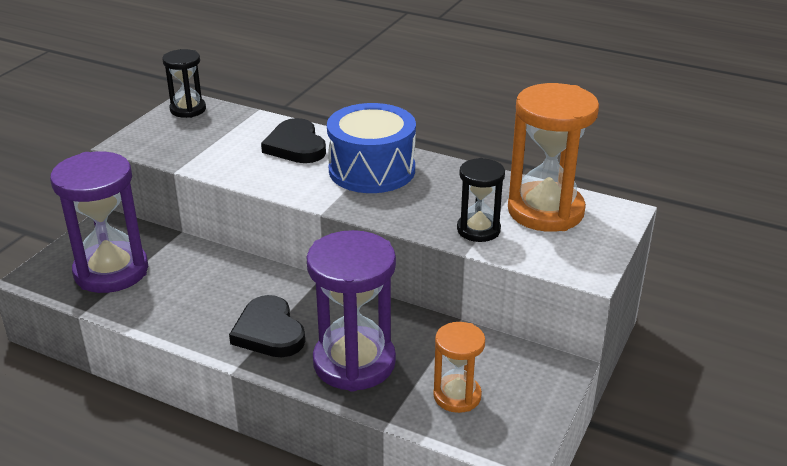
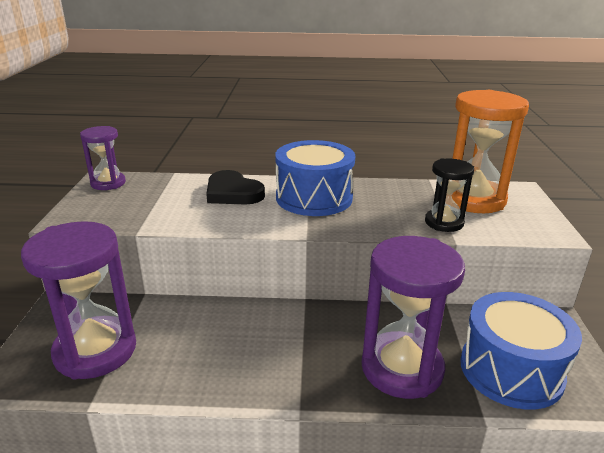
camera: 25 degrees left, 5 degrees down
(188, 109) = (108, 183): black hourglass -> purple hourglass
(269, 332) = (301, 364): black heart -> none
(457, 396) = (511, 370): orange hourglass -> blue drum

